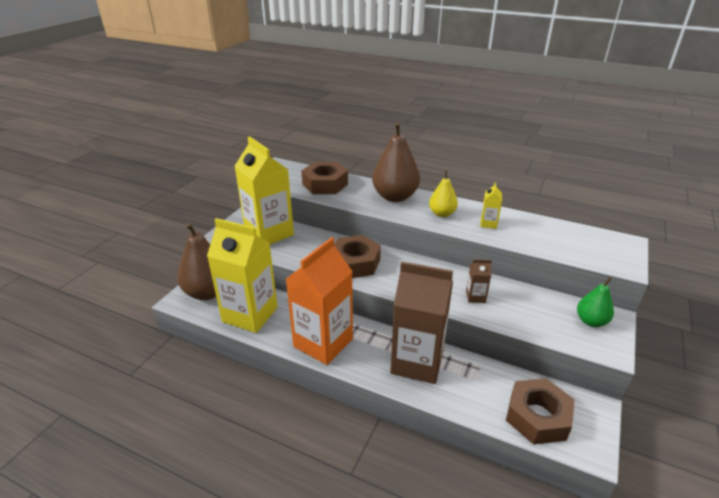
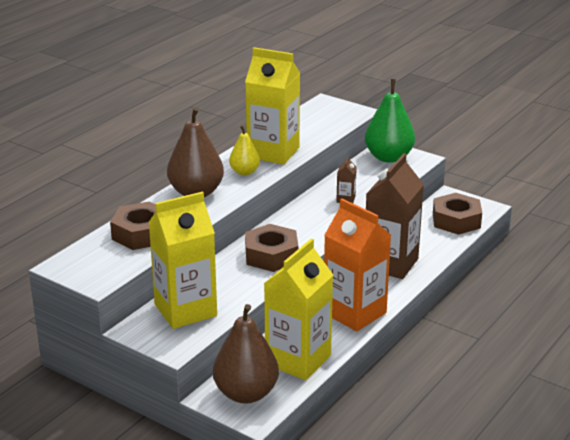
camera: 80 degrees left, 5 degrees down
(488, 223) = (273, 152): yellow carton -> yellow carton, size x2.47
(591, 321) = (389, 157): green pear -> green pear, size x1.77

